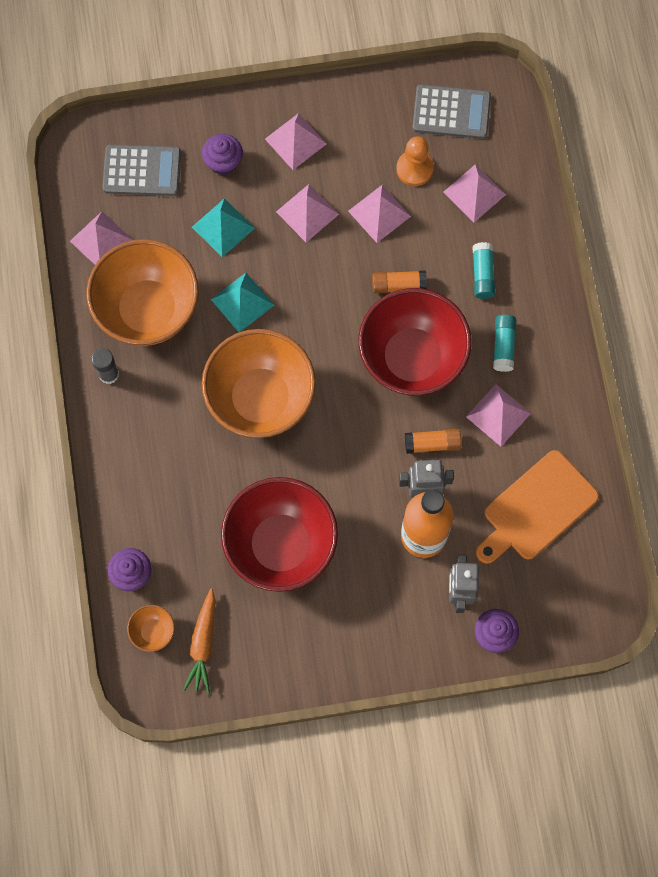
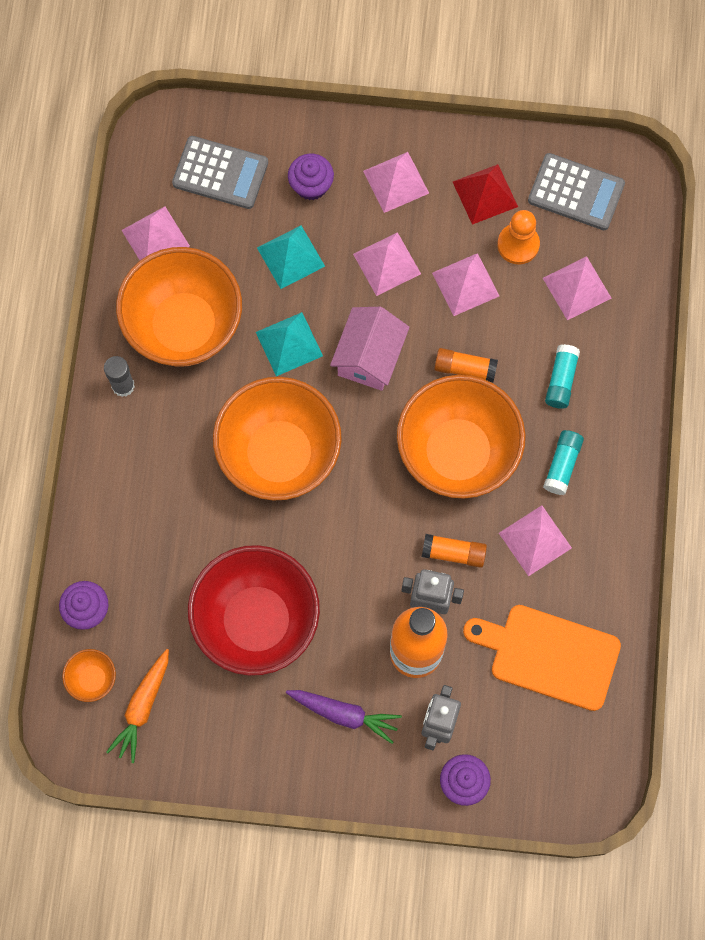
camera: 15 degrees right, 0 degrees up
(314, 296) = (369, 357): none -> pink house
(374, 133) = (485, 194): none -> red pyramid
(377, 604) = (344, 714): none -> purple carrot
(412, 358) = (457, 453): red bowl -> orange bowl
(536, 508) = (549, 655): orange cutting board -> orange cutting board turned 45 degrees clockwise

